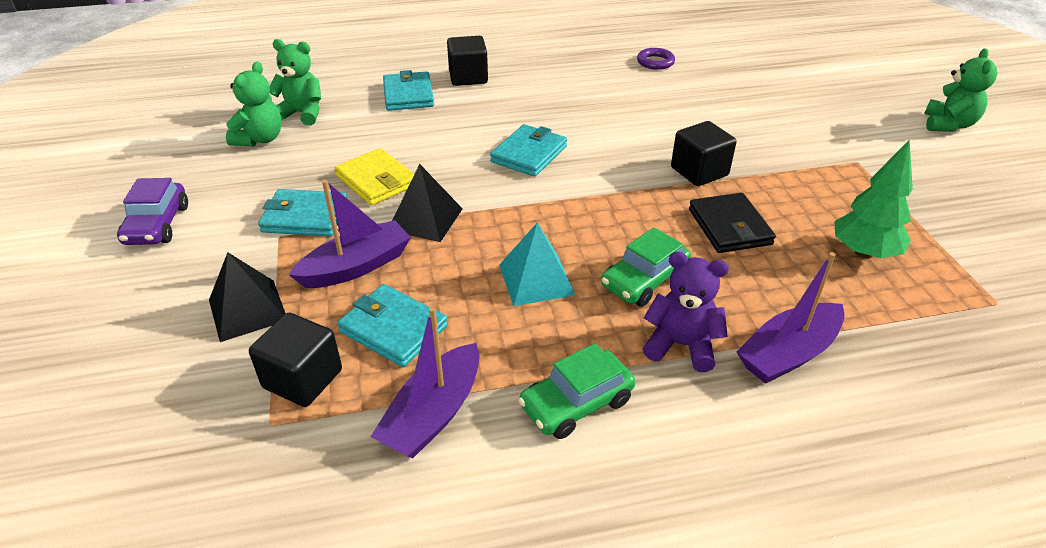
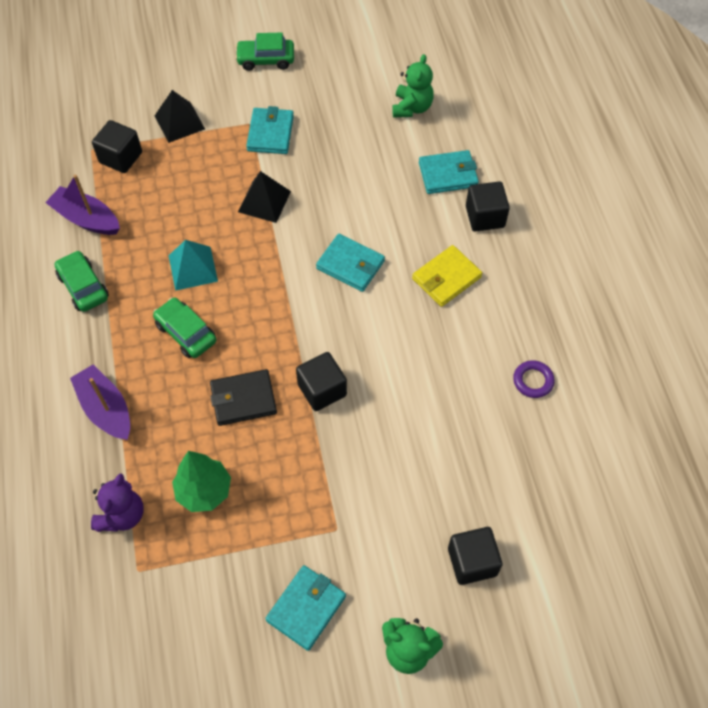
camera: 90 degrees right, 20 degrees up
(157, 225) = (266, 59): purple car -> green car
(260, 139) = (372, 89): green teddy bear -> none
(356, 266) = (215, 169): purple boat -> none
(376, 180) = (314, 168): yellow wallet -> yellow wallet (446, 278)
(393, 328) = (155, 194): turquoise wallet -> turquoise wallet (306, 608)
(681, 345) = (121, 347): purple teddy bear -> purple teddy bear (122, 515)
(846, 94) = (472, 561): none -> black cube

